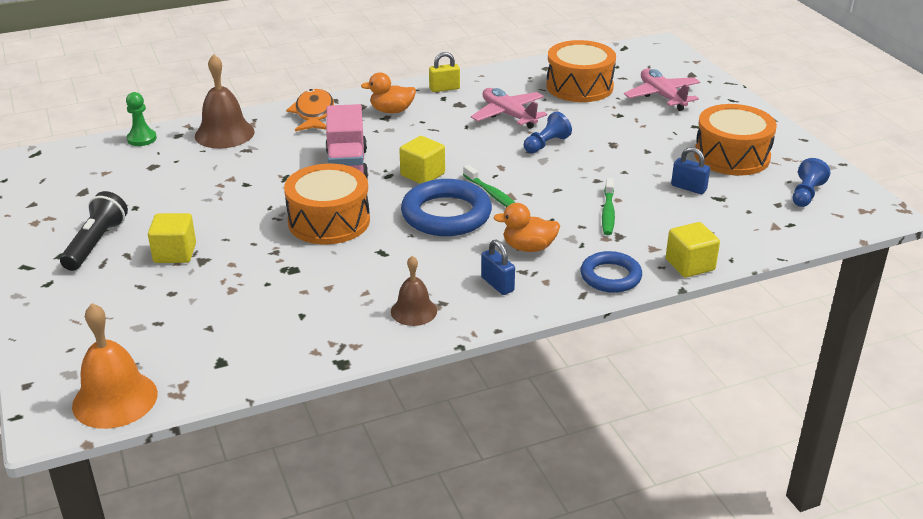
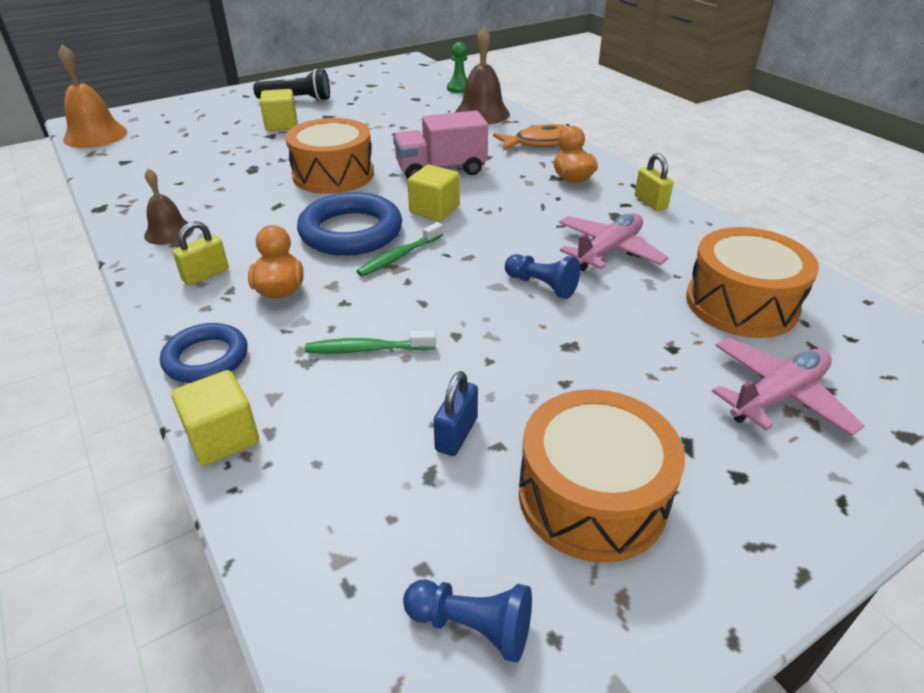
camera: 80 degrees right, 5 degrees up
(497, 284) = (206, 275): blue padlock -> yellow padlock

